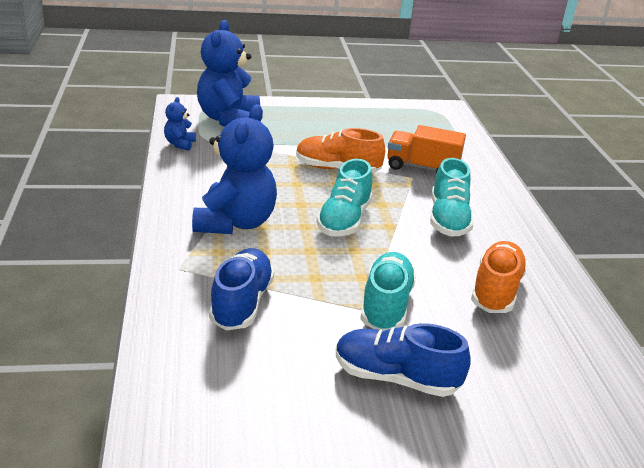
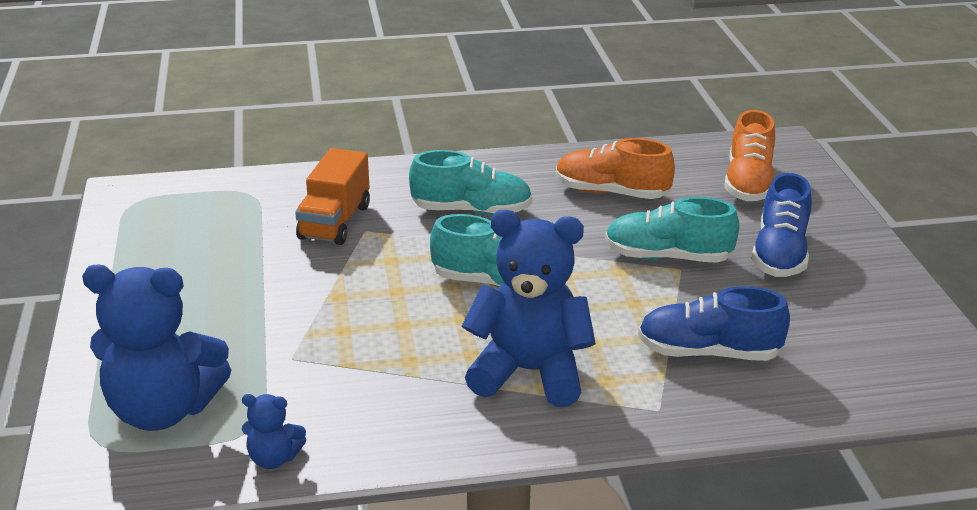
camera: 90 degrees left, 0 degrees up
(337, 169) = (349, 290): orange shoe -> orange shoe (748, 183)

